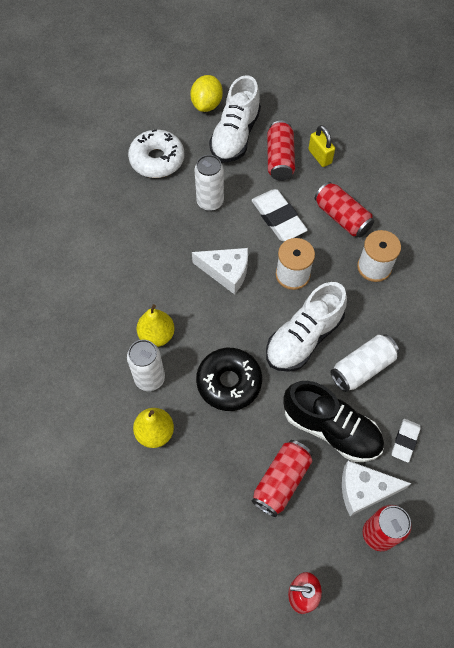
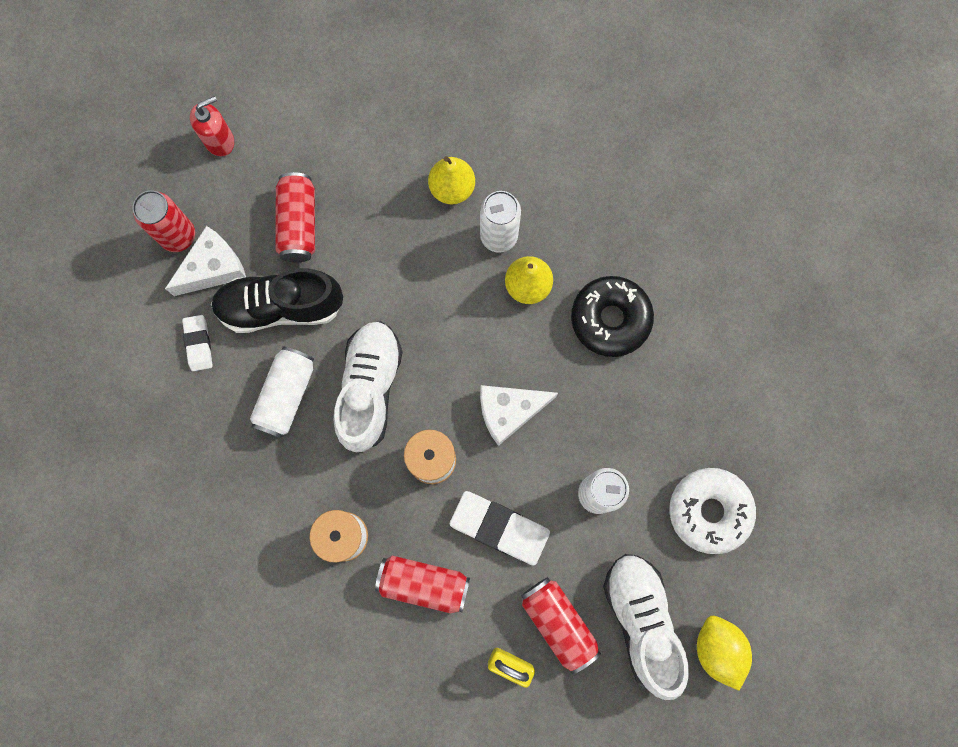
camera: 145 degrees right, 15 degrees up
(229, 382) = (415, 286): black donut -> black donut (610, 319)

